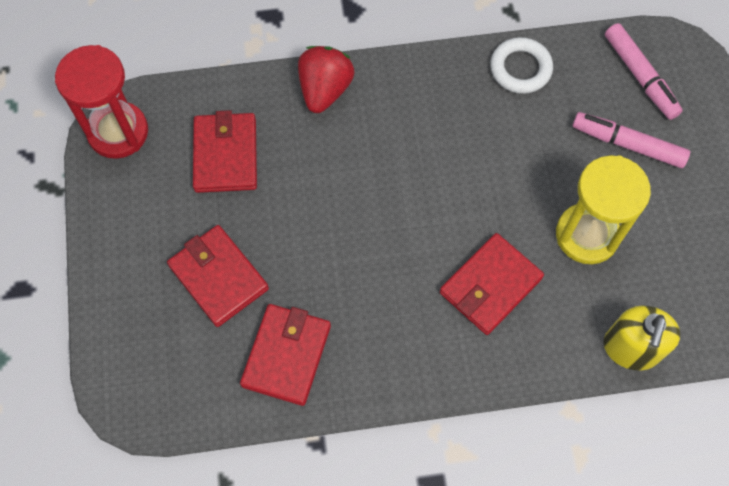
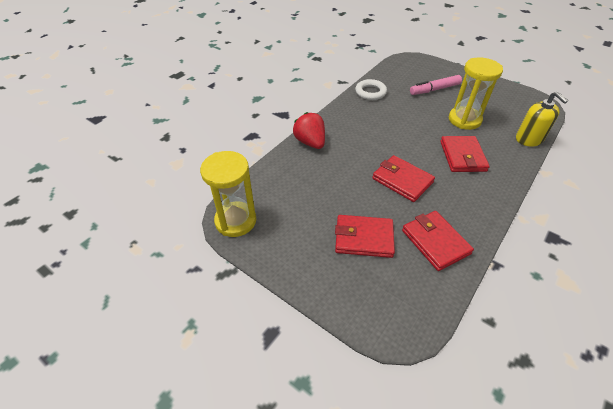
camera: 45 degrees left, 20 degrees down
(118, 132) = (235, 221): red hourglass -> yellow hourglass
(225, 155) = (300, 192): red wallet -> red wallet (402, 180)
(640, 76) = (409, 72): pink marker -> none

